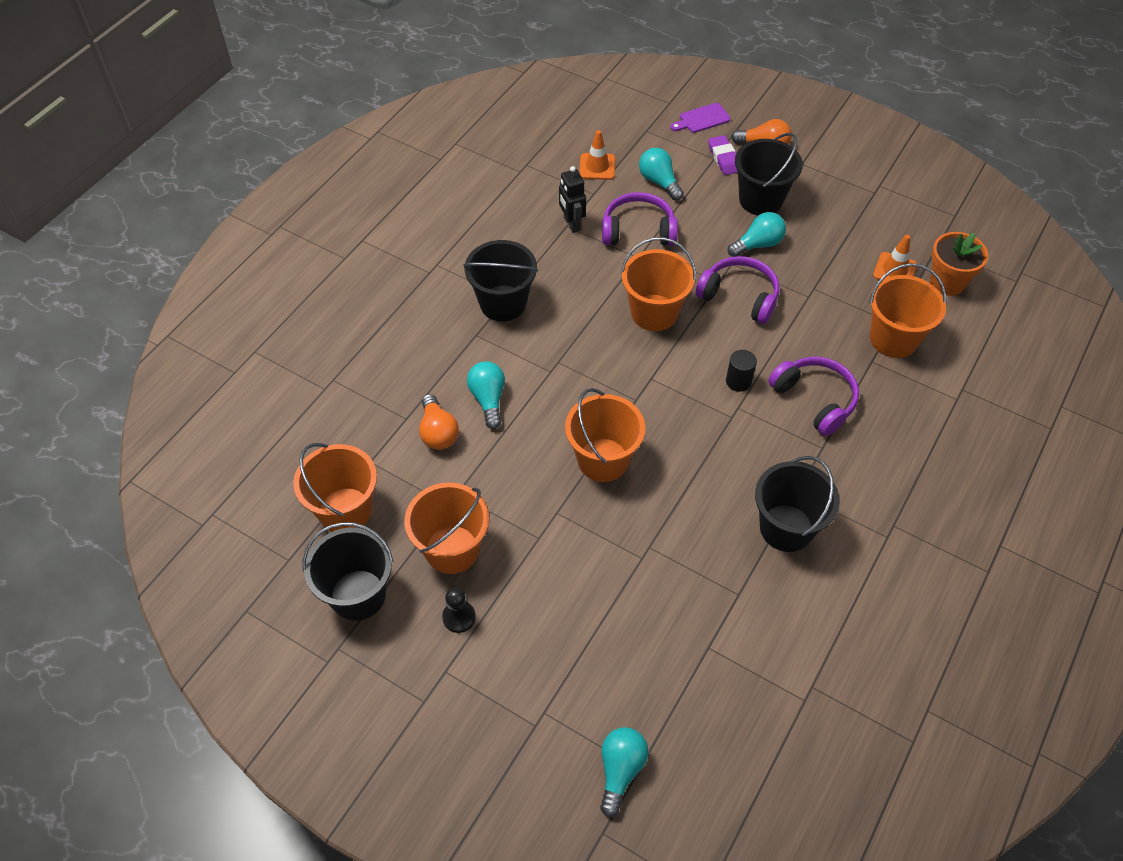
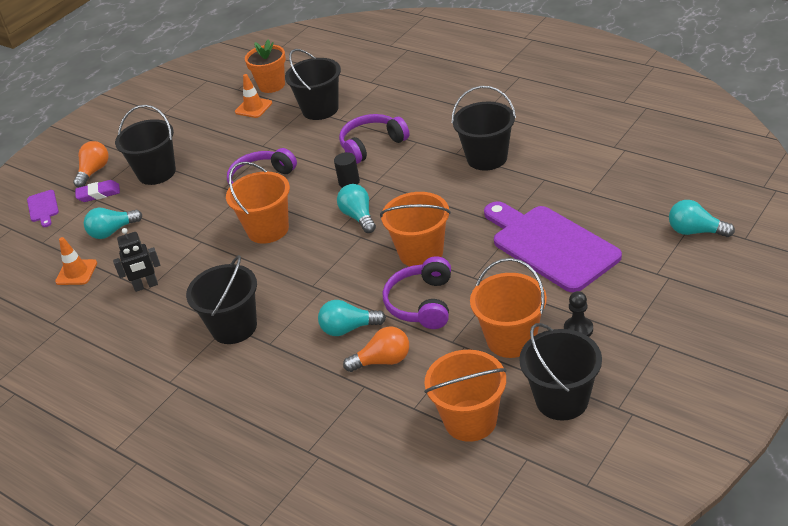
camera: 80 degrees left, 15 degrees down
(604, 595) = (550, 246): none -> purple cutting board
(638, 231) = (169, 242): purple headphones -> purple headphones (422, 303)
(758, 244) = (207, 174): turquoise light bulb -> turquoise light bulb (358, 217)
(893, 339) = (320, 109): orange bucket -> black bucket

